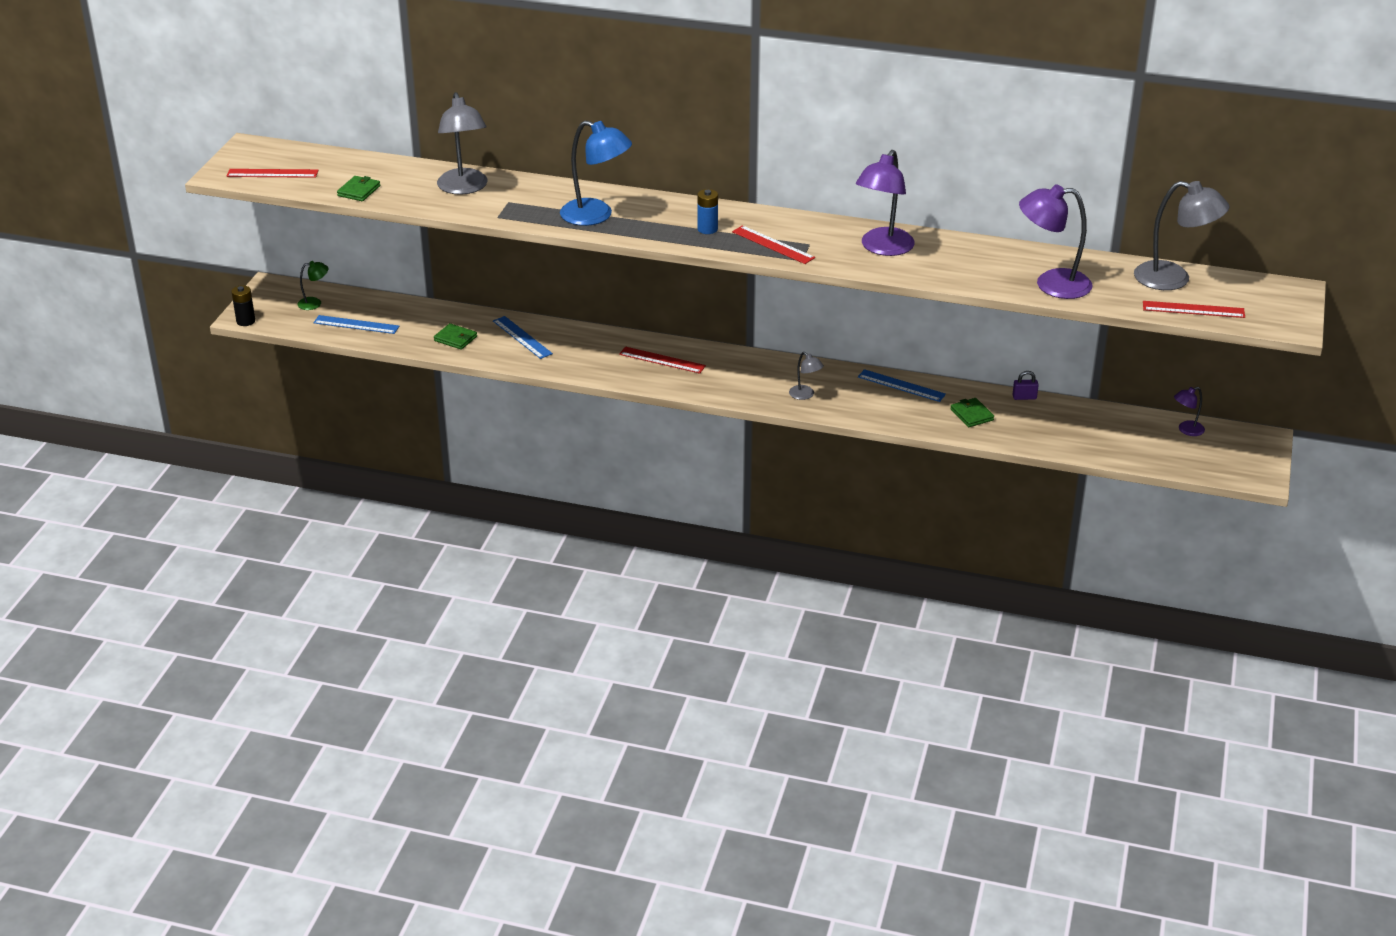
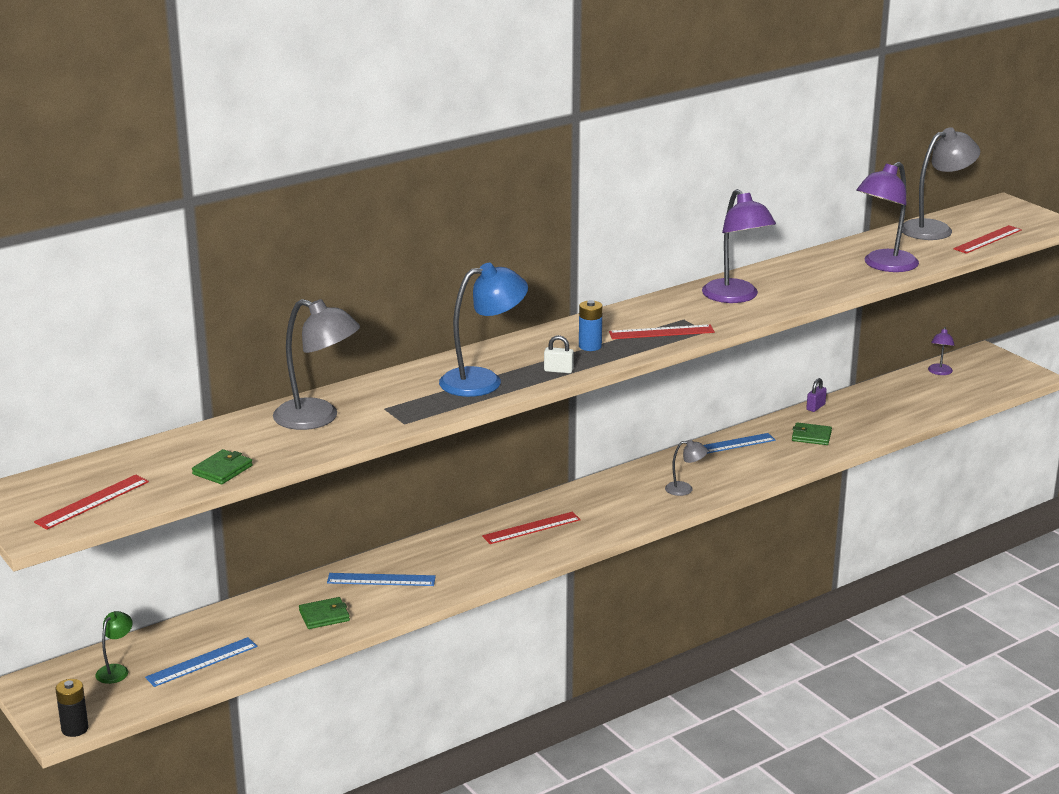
camera: 50 degrees left, 10 degrees down
(359, 191) = (222, 470): green wallet -> green wallet turned 60 degrees clockwise
(651, 234) = (558, 370): none -> white padlock

